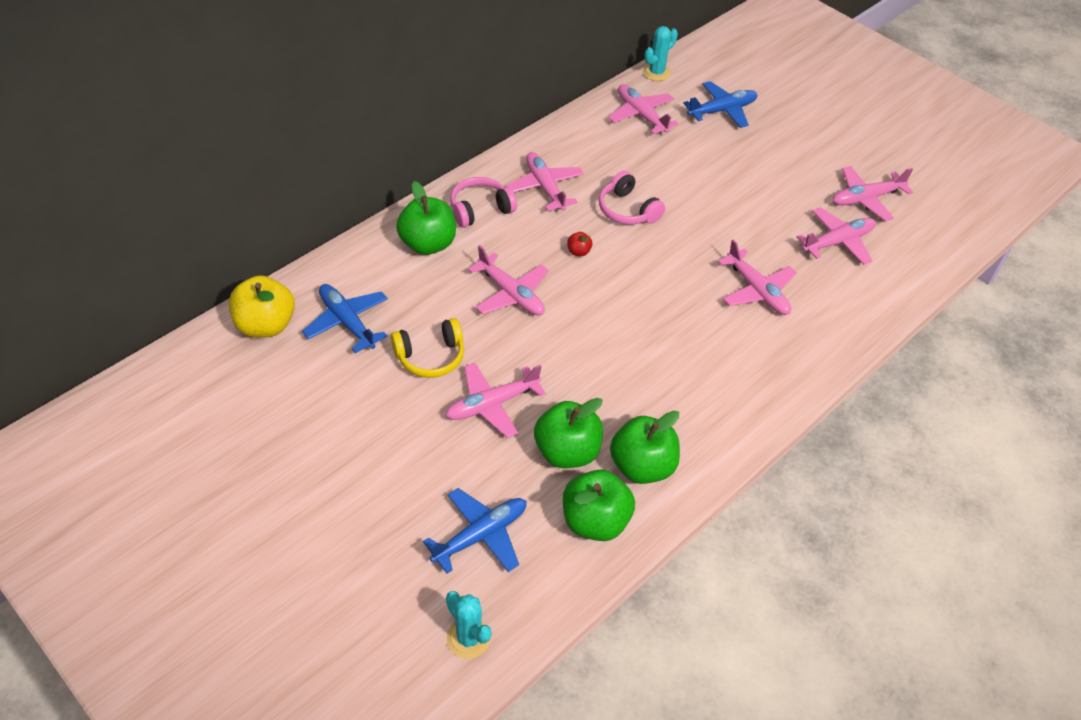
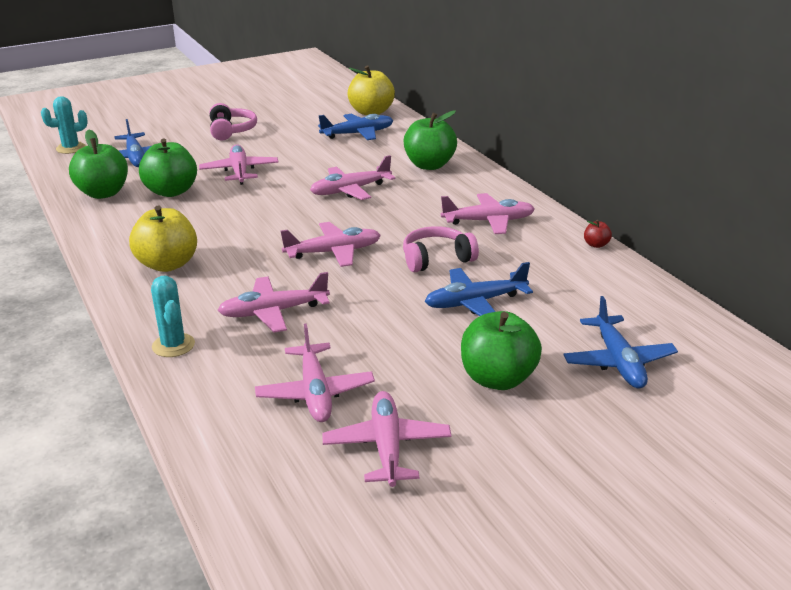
camera: 110 degrees right, 20 degrees down
(430, 357) = (303, 156): yellow headphones -> none
(480, 209) = (466, 189): pink headphones -> pink headphones (231, 131)
(578, 252) = (387, 225): red apple -> red apple (596, 245)
(641, 115) = (611, 296): pink plane -> pink plane (333, 252)
(642, 466) = (129, 217): green apple -> green apple (498, 379)
(656, 73) = (710, 324): turquoise cactus -> turquoise cactus (173, 345)
(684, 180) = (475, 302): none -> blue plane
(720, 390) = (167, 264): none -> yellow apple

